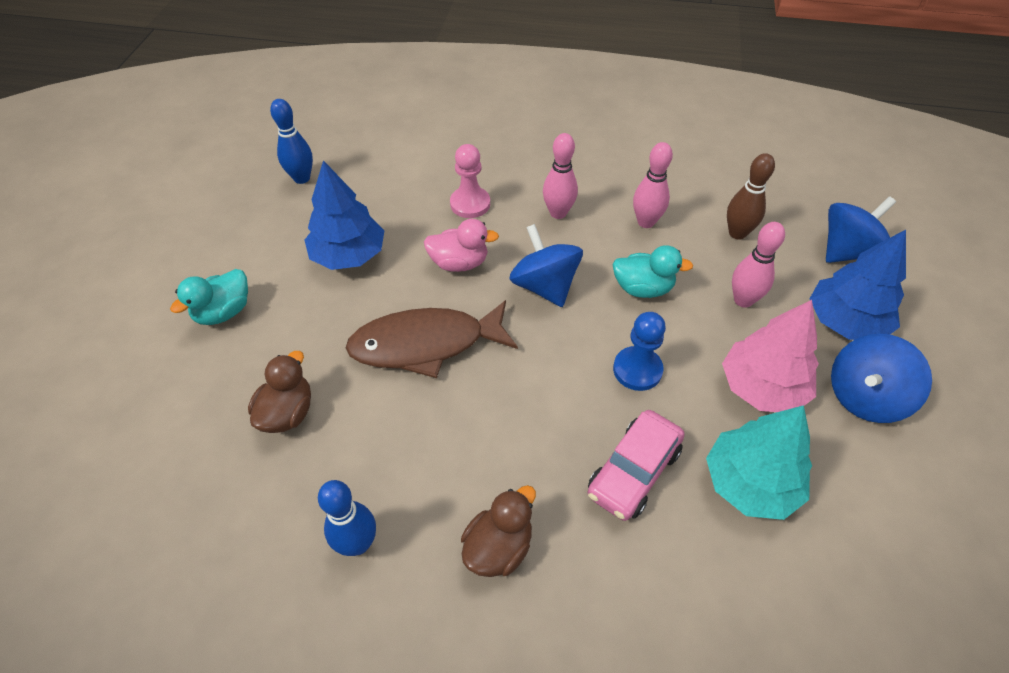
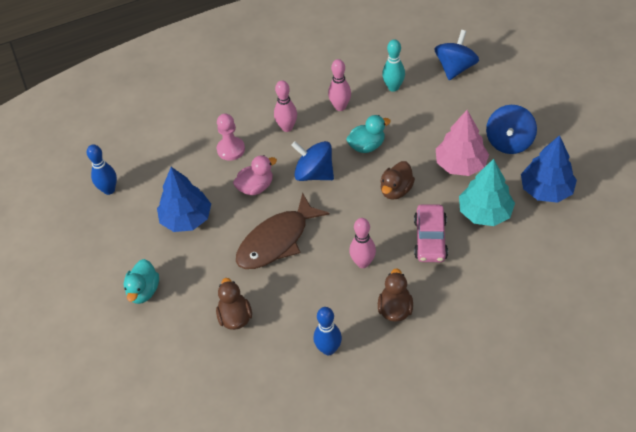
camera: 30 degrees left, 0 degrees up
(637, 370) = (396, 190): blue pawn -> brown duck
(737, 233) = (393, 87): brown bowling pin -> turquoise bowling pin
(743, 300) = (422, 124): pink bowling pin -> pink bowling pin (363, 263)
(845, 321) = (477, 108): blue tree -> blue tree (546, 190)

